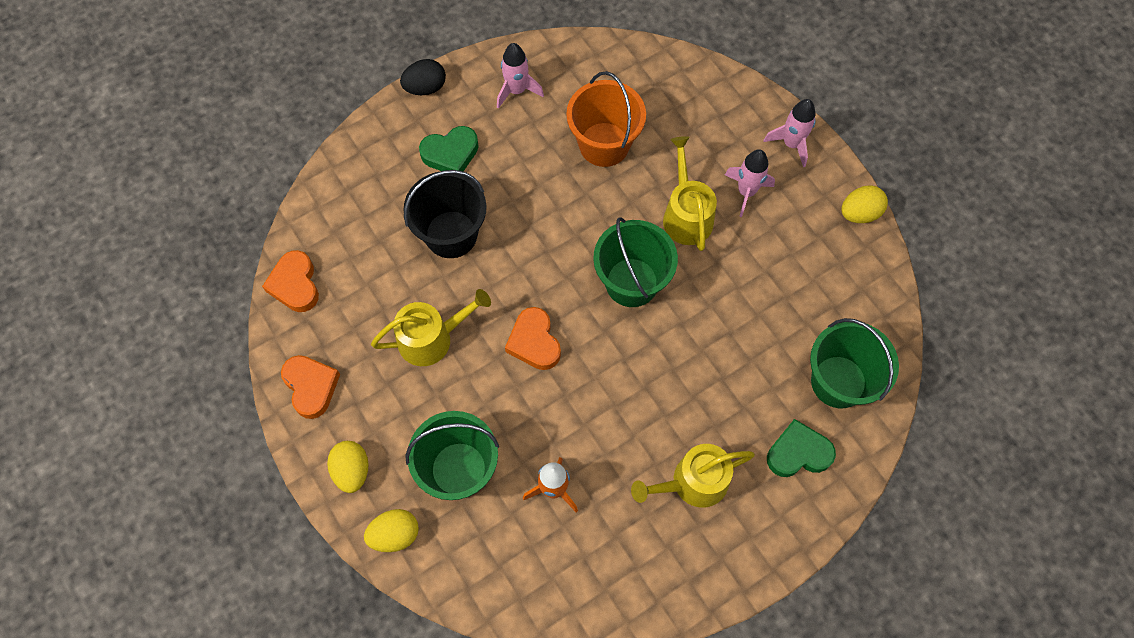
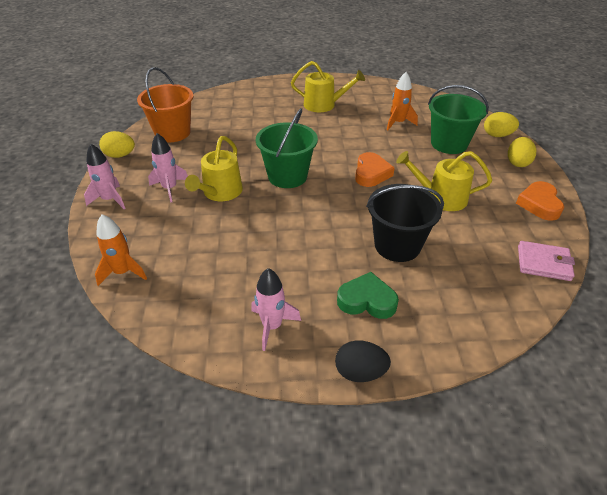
camera: 150 degrees left, 25 degrees down
(295, 284) = (543, 263): orange heart -> pink wallet
(604, 144) = (235, 253): orange bucket -> orange bucket (172, 133)
(685, 75) = (123, 272): none -> orange rocket
(798, 453) = (264, 97): green heart -> none
(838, 381) = (218, 108): green bucket -> none

